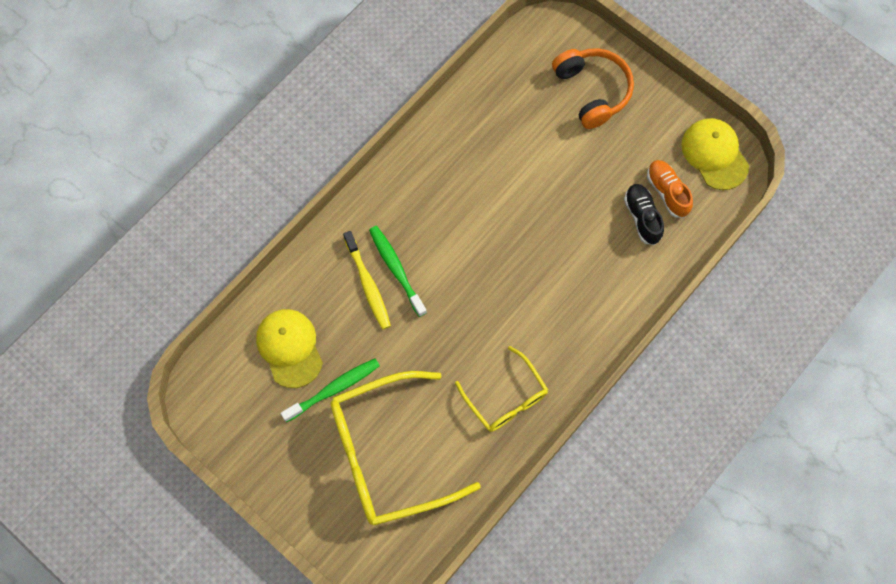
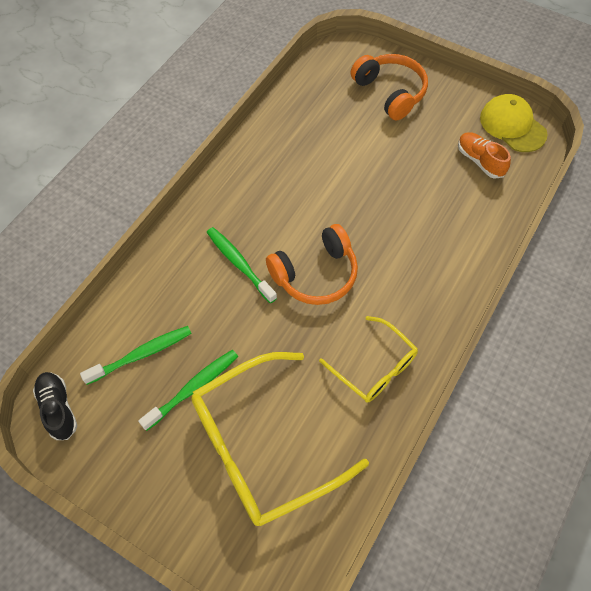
camera: 10 degrees left, 10 degrees down
(289, 348) = (141, 354): yellow cap -> green toothbrush
(368, 284) = (213, 281): yellow toothbrush -> none
(469, 293) = (315, 274): none -> orange headphones
(642, 217) = (463, 184): black shoe -> black shoe (58, 408)

